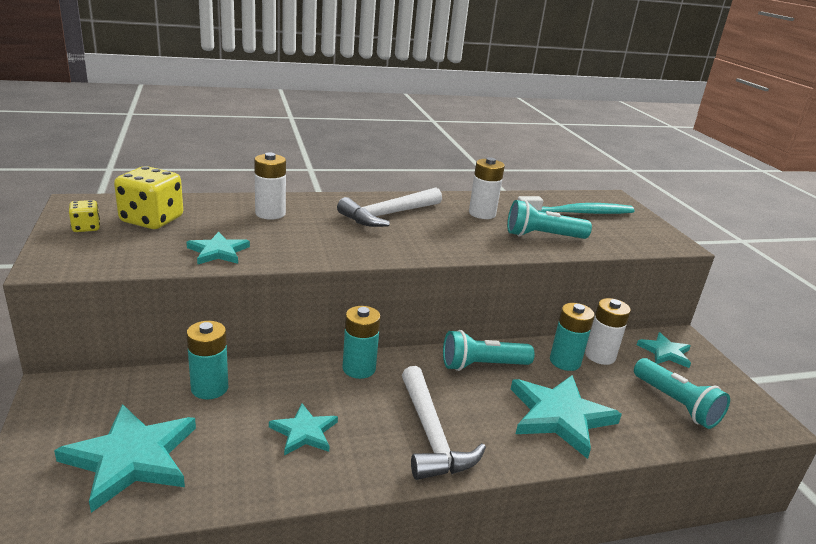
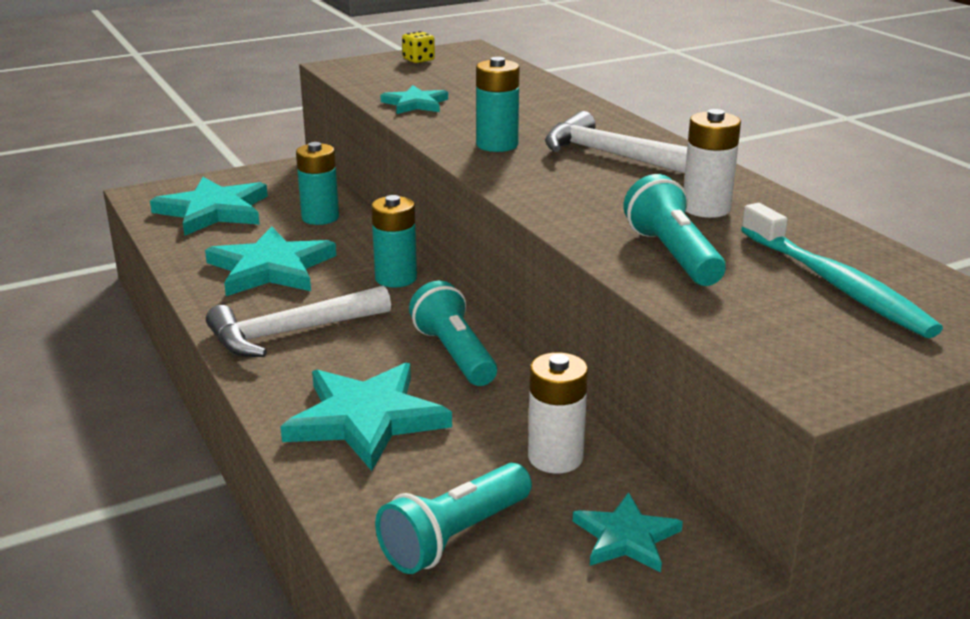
camera: 80 degrees right, 0 degrees up
(152, 220) = (460, 73): yellow dice -> none
(270, 213) = (536, 107): white battery -> none
(304, 432) = (270, 268): turquoise star -> turquoise star, size x1.76
(565, 361) = (512, 422): turquoise battery -> turquoise battery (497, 145)

